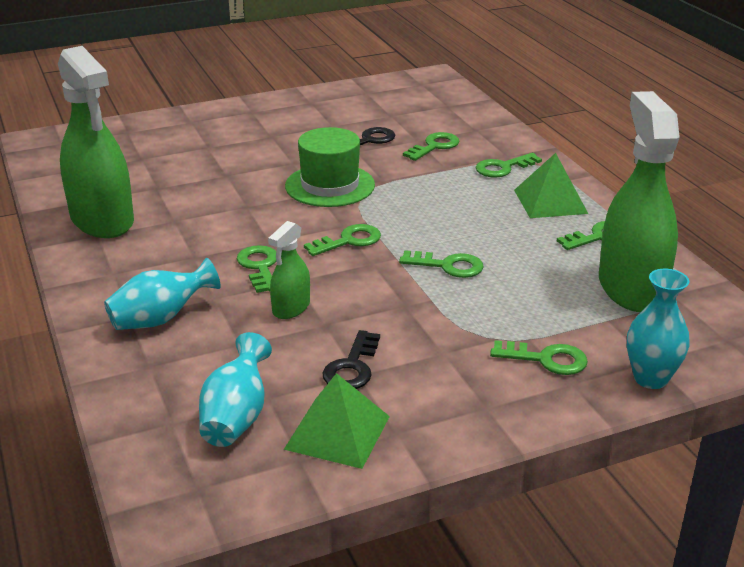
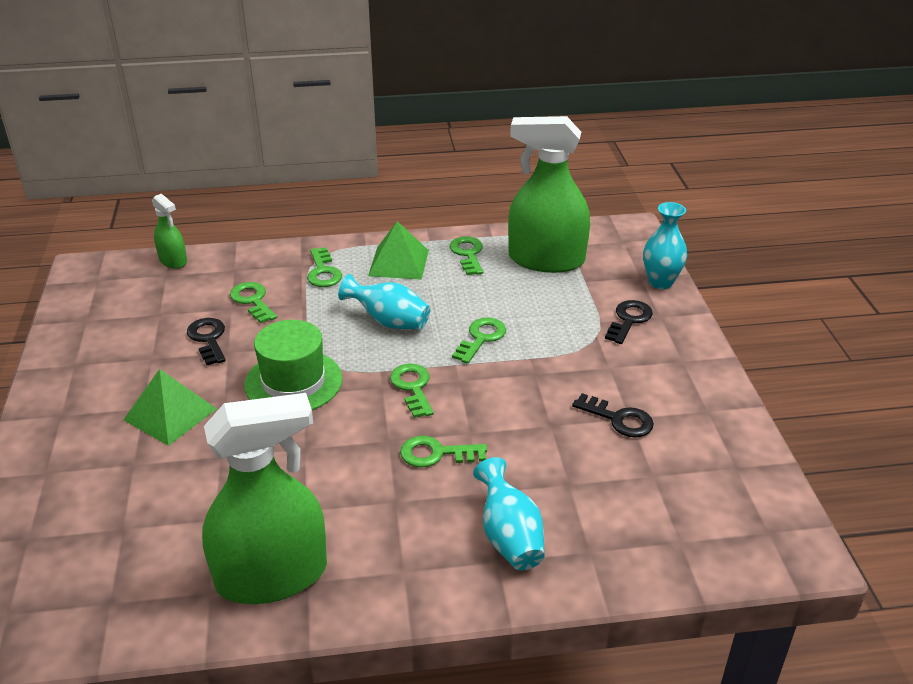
camera: 75 degrees left, 5 degrees up
(236, 417) = (677, 498): turquoise vase -> turquoise vase (389, 321)
(291, 308) = (518, 442): green spray bottle -> green spray bottle (173, 260)
(337, 432) = (704, 441): green pyramid -> green pyramid (170, 414)
(546, 359) = (629, 320): green key -> black key

